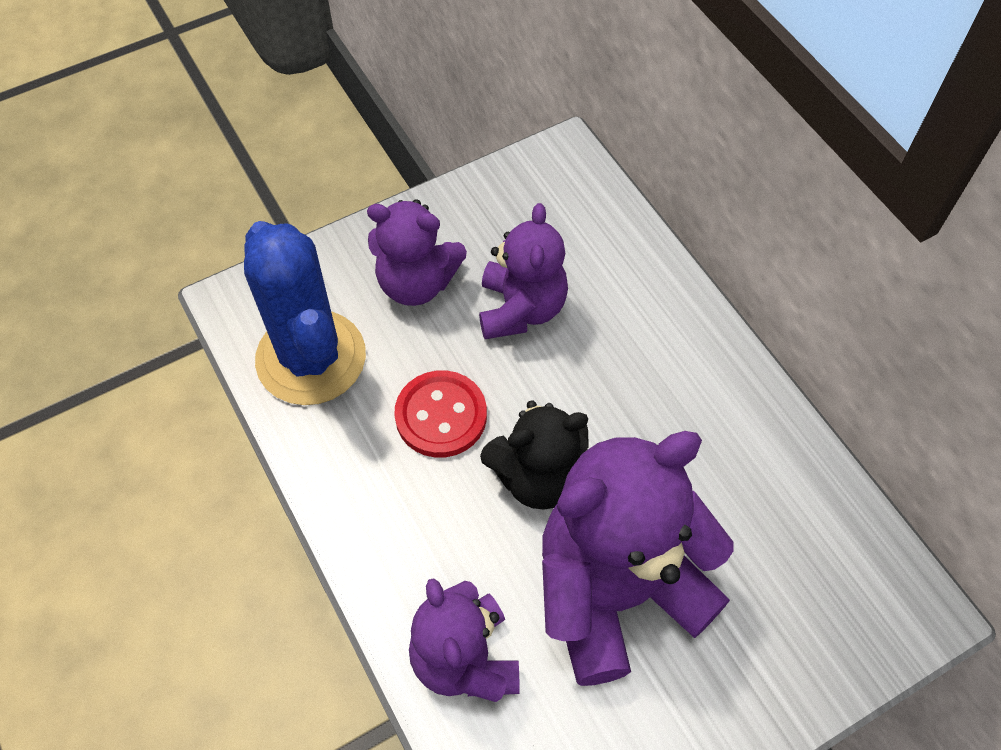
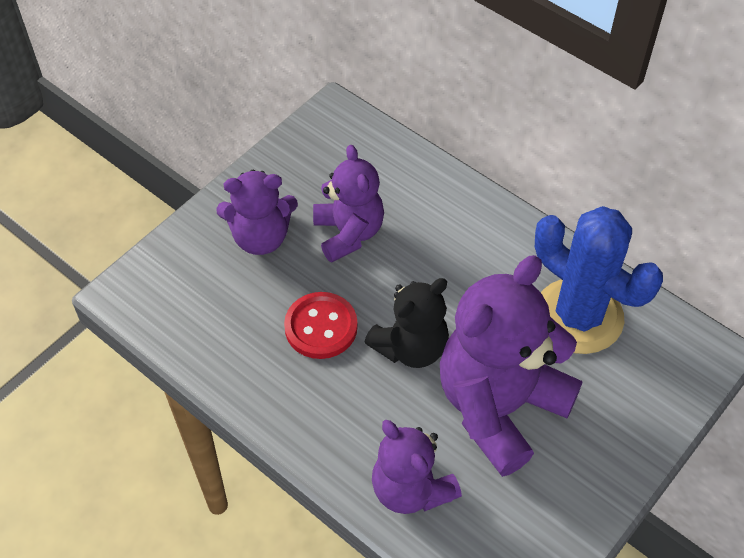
camera: 20 degrees left, 5 degrees down
(311, 358) = (202, 316): blue cactus -> blue cactus (578, 316)

